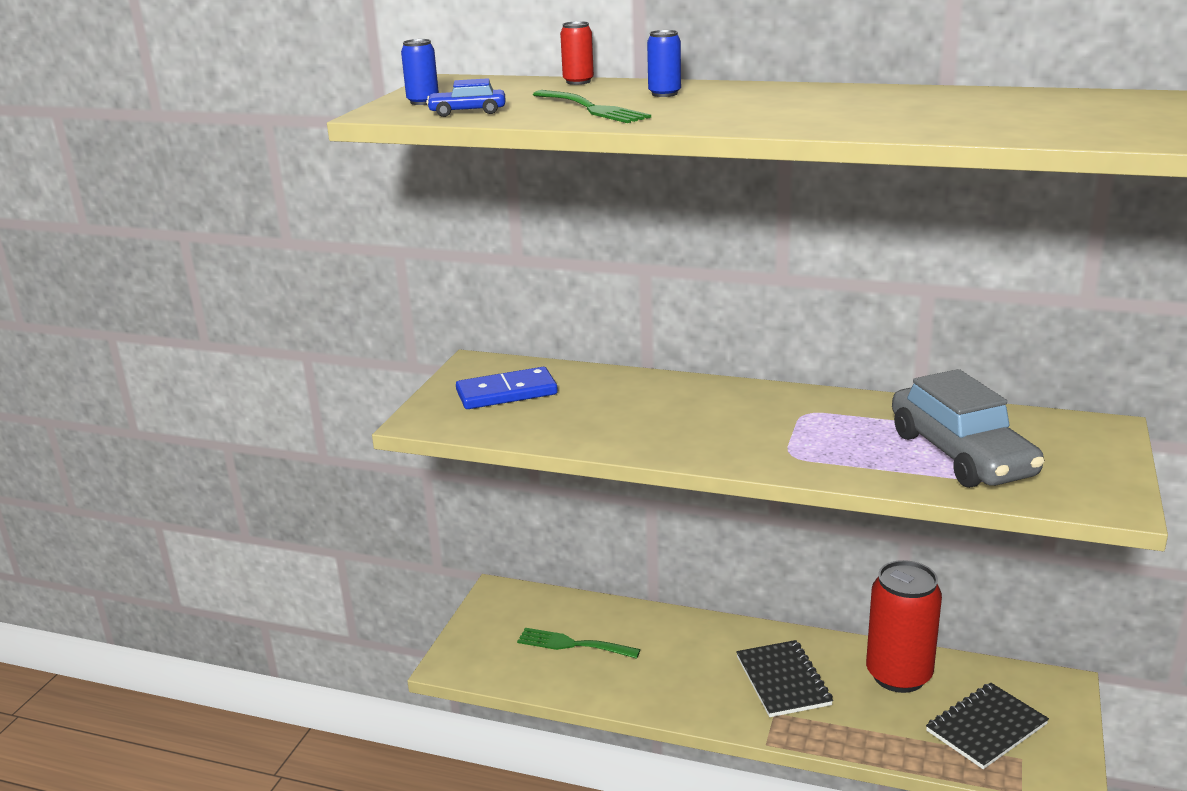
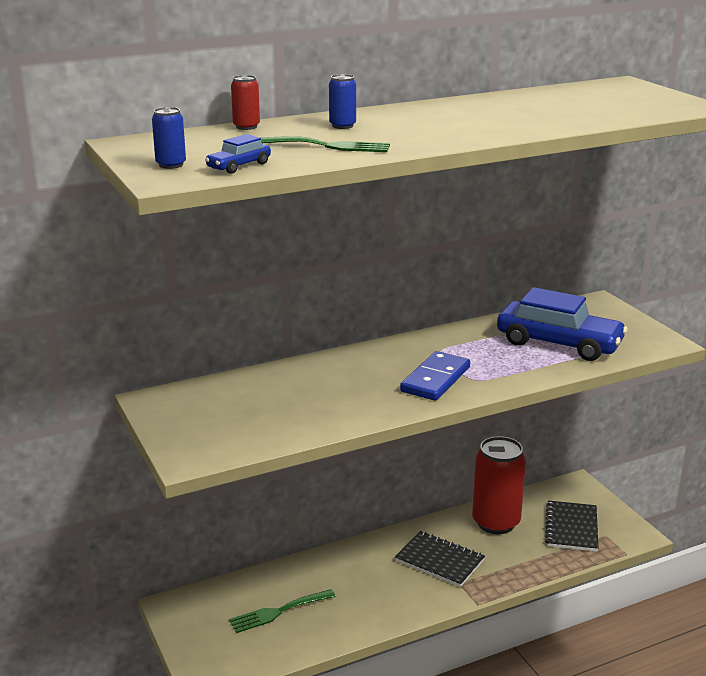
camera: 45 degrees left, 0 degrees up
(506, 393) = (219, 412): blue domino -> blue domino (435, 379)
(961, 454) = (558, 343): grey car -> blue car

